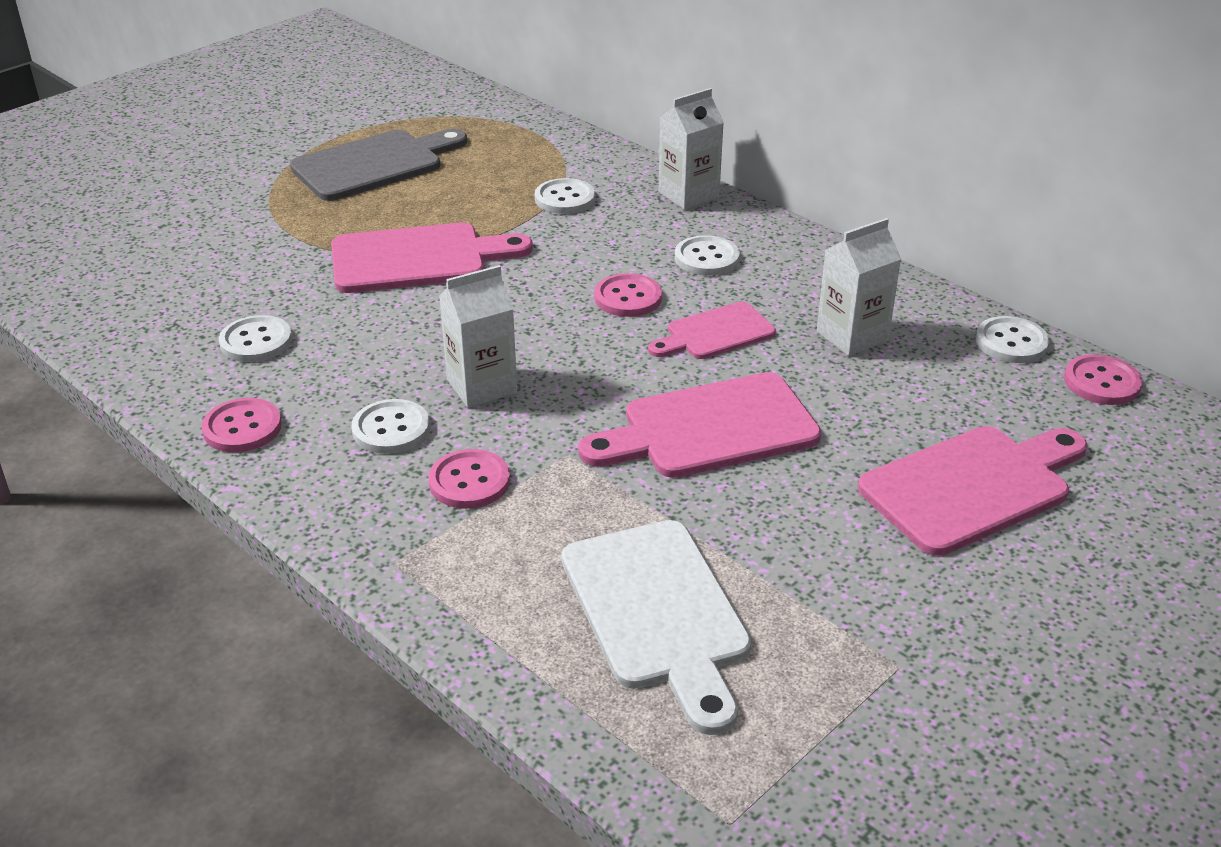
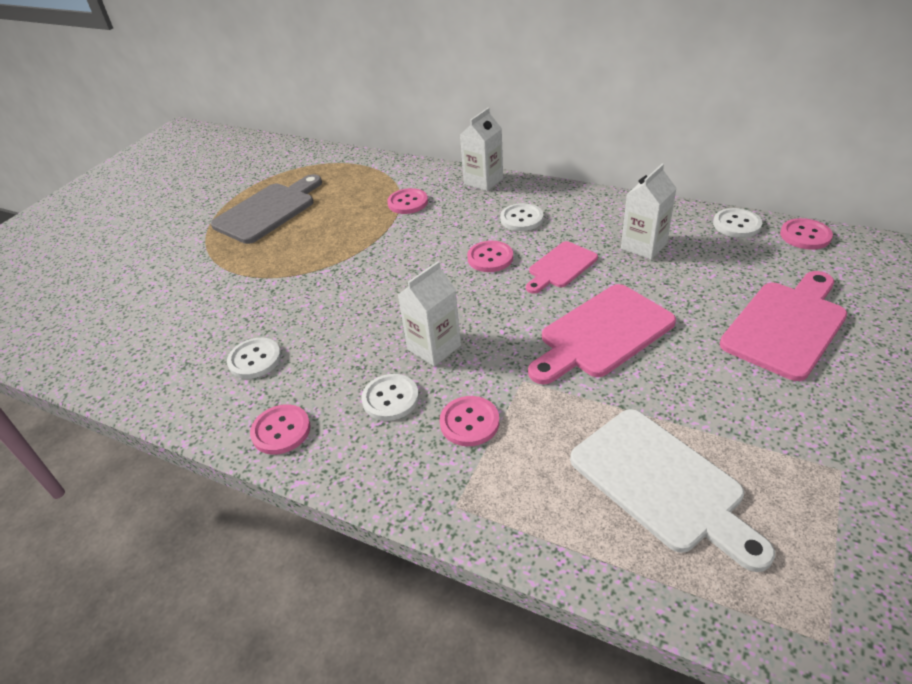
camera: 15 degrees left, 5 degrees up
(417, 258) = (335, 268): pink cutting board -> none
(565, 199) = (408, 203): white button -> pink button

